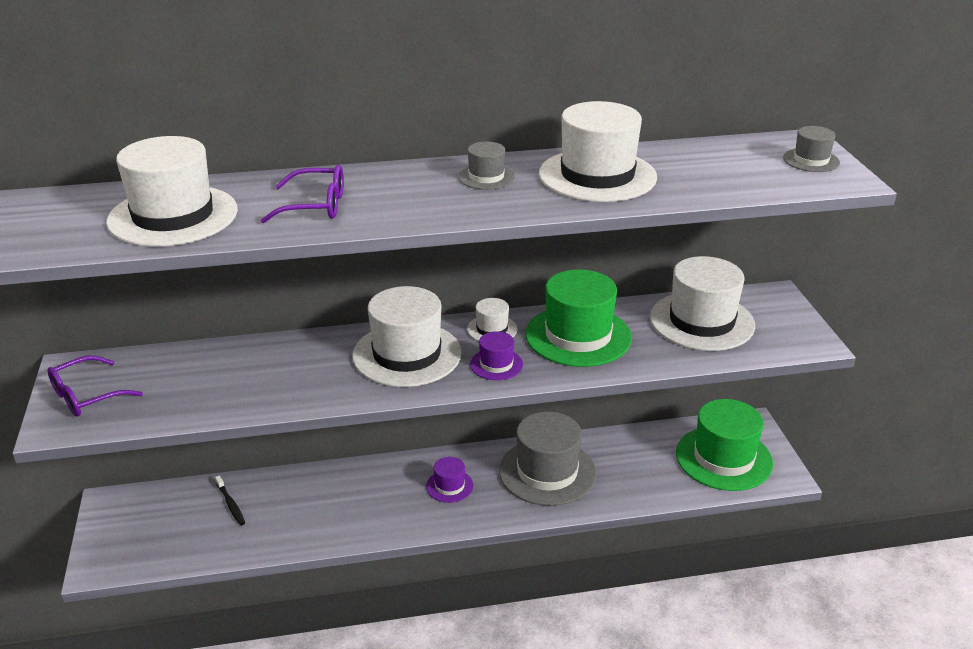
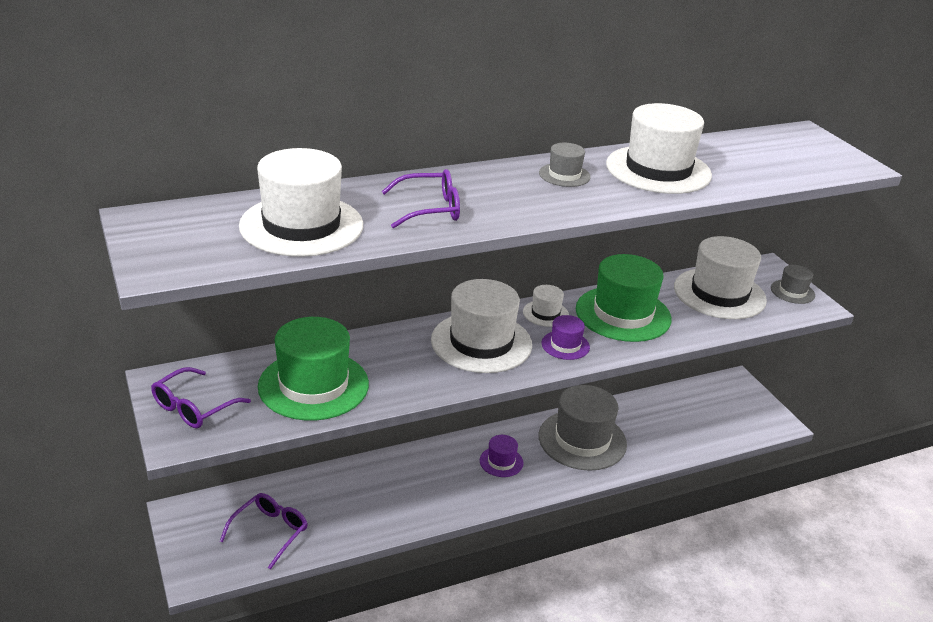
camera: 15 degrees left, 0 degrees up
(185, 532) = (269, 532): none -> purple glasses
(230, 504) = (303, 501): black toothbrush -> none
(723, 458) = (725, 413): green hat -> green hat (313, 385)
(811, 160) = (820, 149): grey hat -> grey hat (792, 292)

